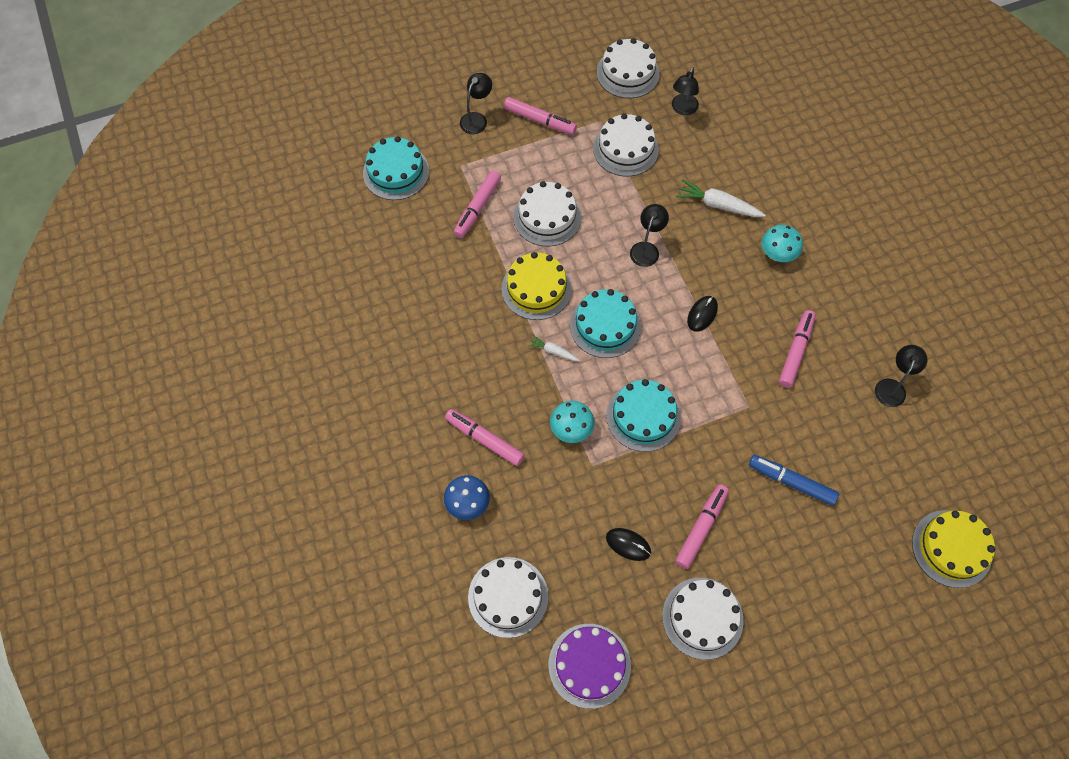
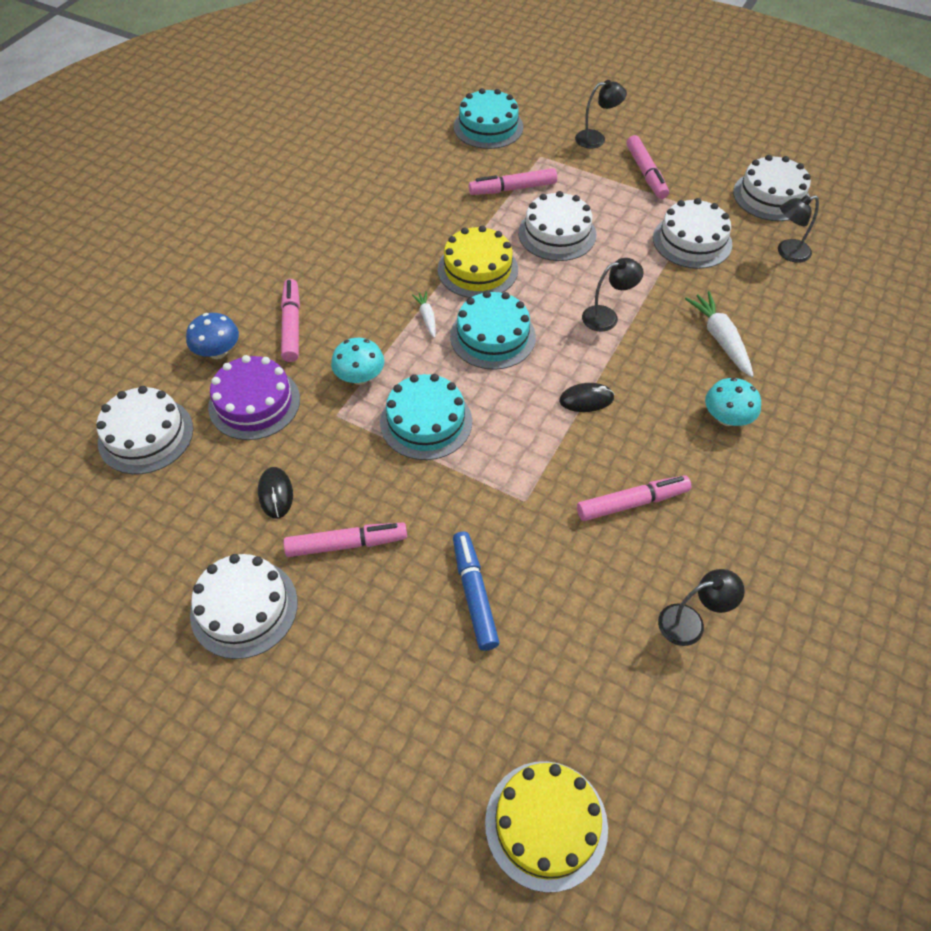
camera: 50 degrees right, 10 degrees down
(589, 665) = (119, 541): purple cake -> purple cake (254, 403)

